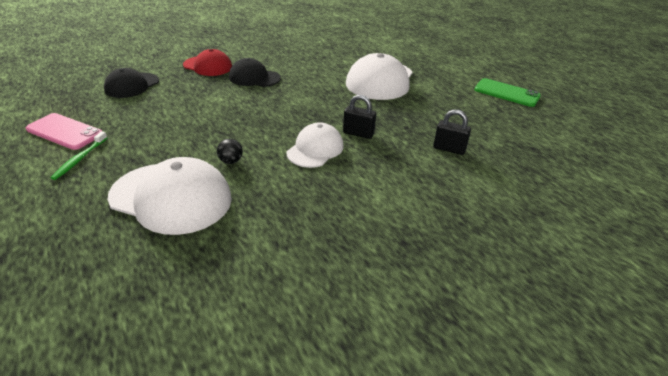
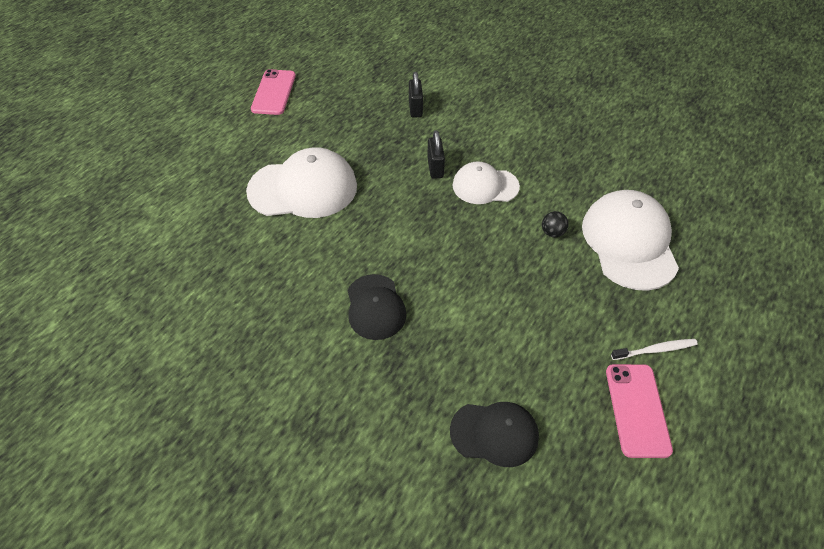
camera: 115 degrees left, 15 degrees up
(79, 159) = (656, 350): green toothbrush -> white toothbrush
(208, 66) = (375, 382): red cap -> none
(506, 93) = (274, 92): green phone -> pink phone

